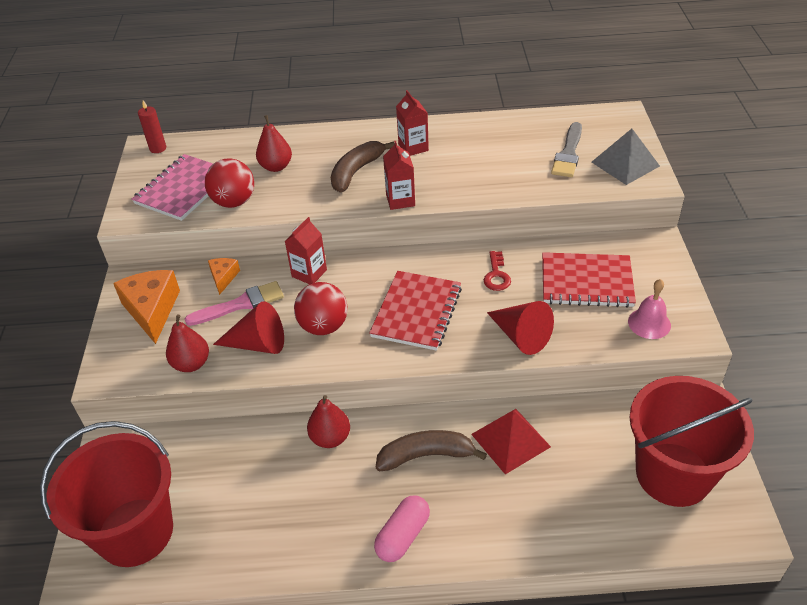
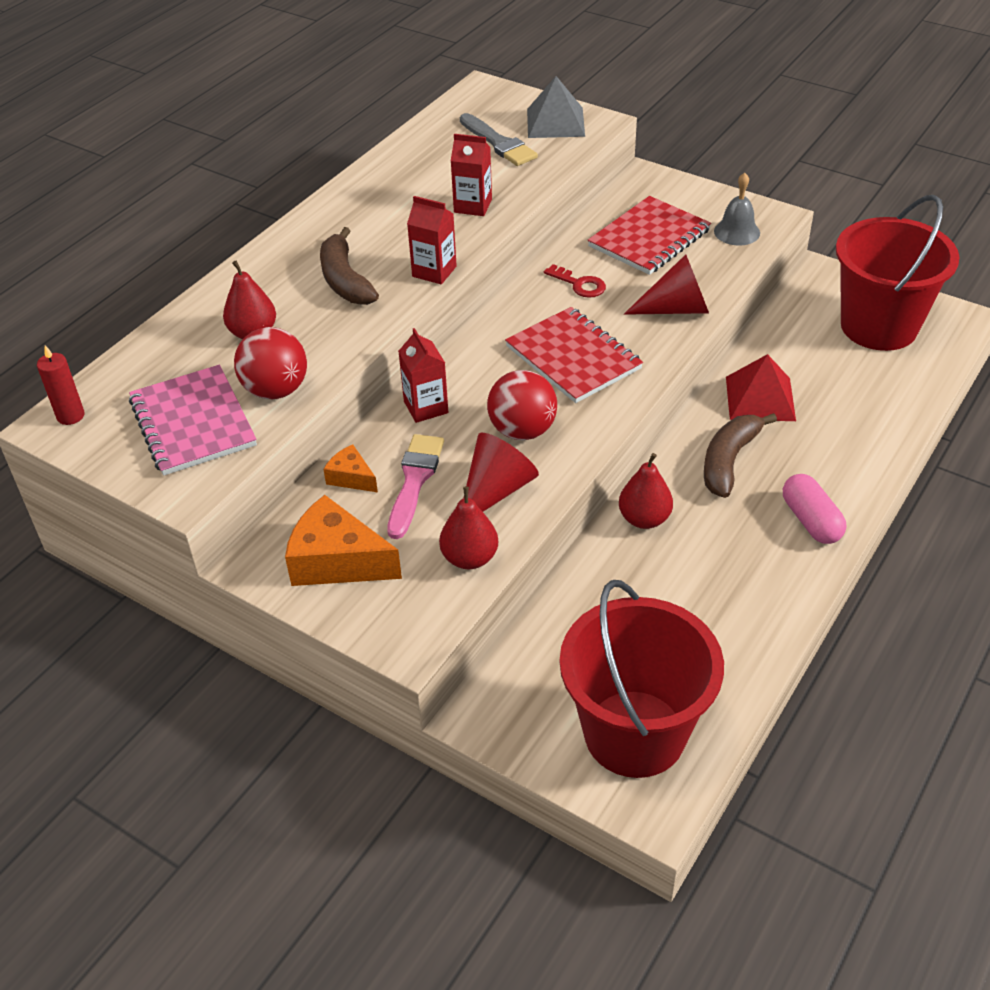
camera: 55 degrees left, 0 degrees up
(413, 147) = (356, 226): red carton -> red carton (473, 206)
(649, 323) = (737, 232): pink bell -> grey bell

